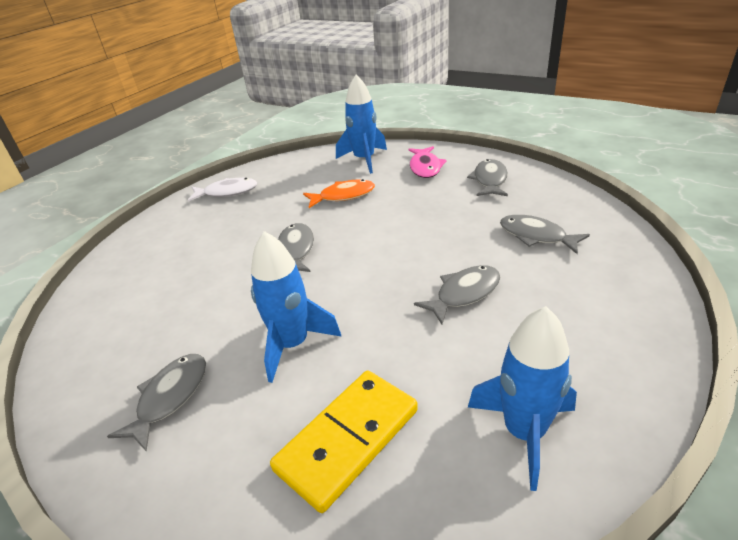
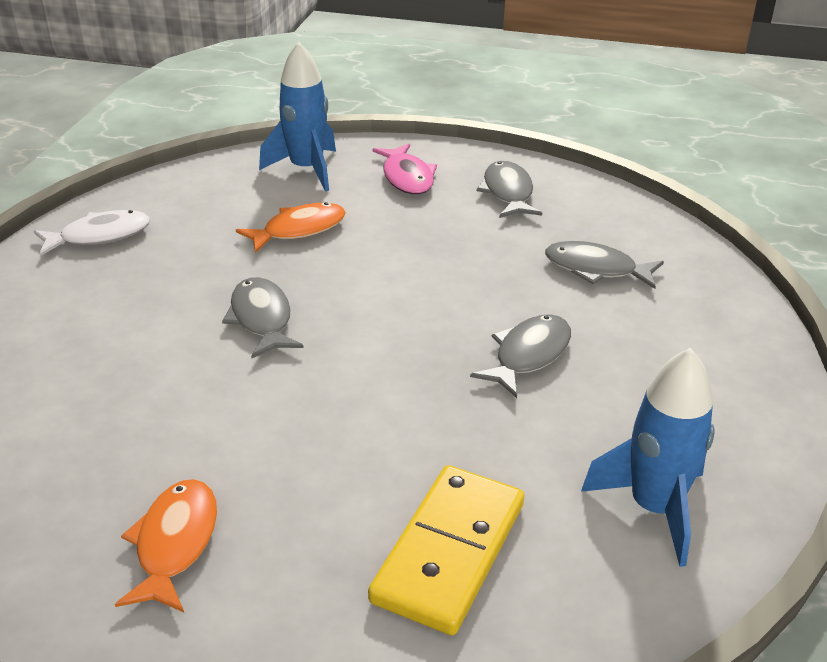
camera: 20 degrees left, 0 degrees up
(170, 397) = (175, 543): grey fish -> orange fish
(292, 344) = (321, 450): blue rocket -> none

